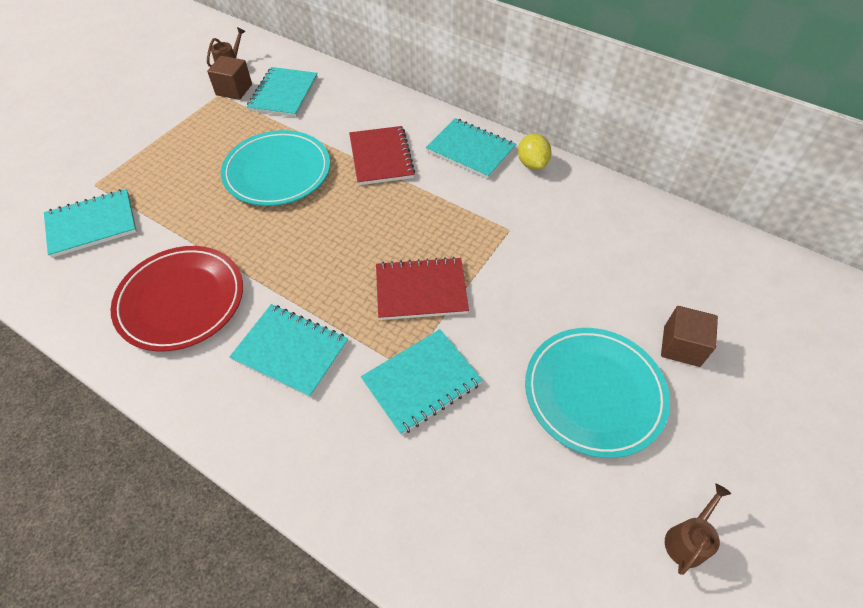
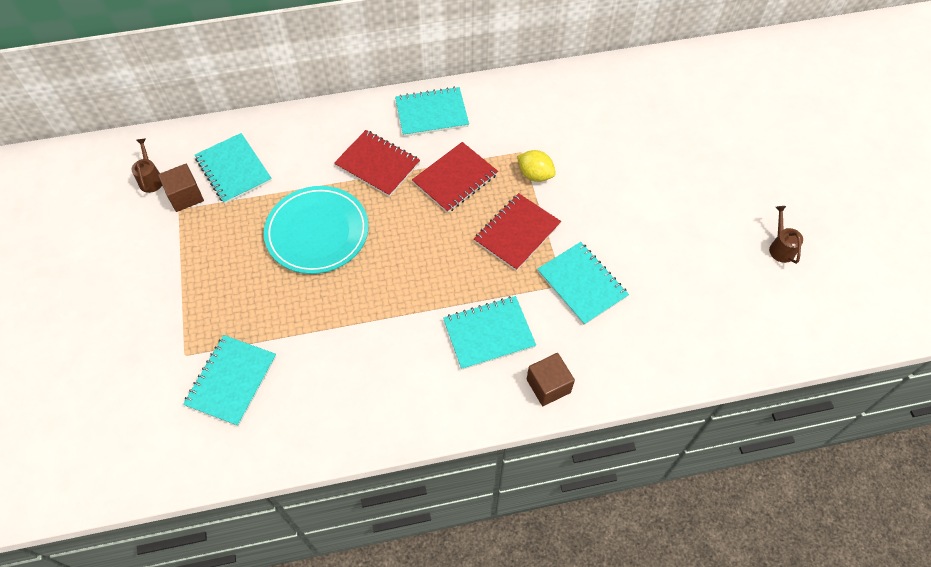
camera: 45 degrees left, 5 degrees up
(181, 300) = (377, 368): red plate -> none
(421, 382) = (581, 284): turquoise notebook -> turquoise notebook turned 45 degrees counterclockwise
(426, 209) = (455, 179): none -> red notebook
(532, 164) = (482, 94): yellow lemon -> yellow lemon (535, 175)
(594, 393) = (670, 212): turquoise plate -> none
(681, 346) = (684, 150): brown cube -> brown cube (548, 386)

